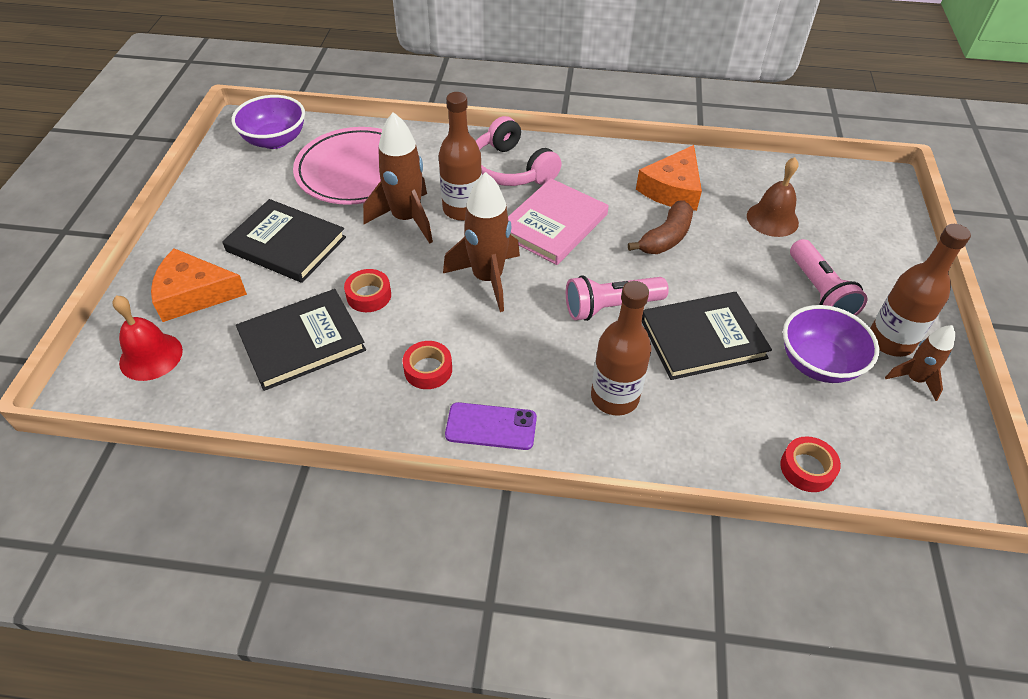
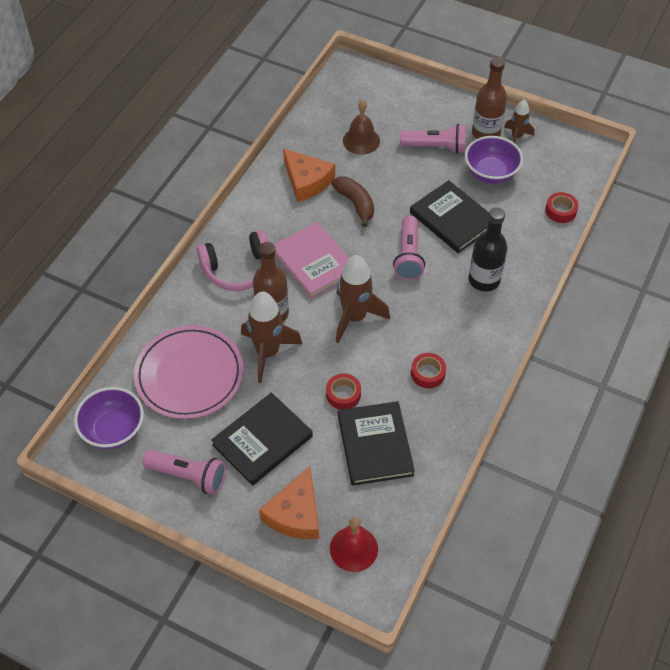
camera: 70 degrees left, 5 degrees up
(230, 202) = (189, 476): none -> pink flashlight
(491, 426) = (486, 350): purple phone -> none
(614, 397) = (484, 280): brown bottle -> black bottle
(702, 338) = (452, 219): black book -> black book turned 45 degrees counterclockwise

